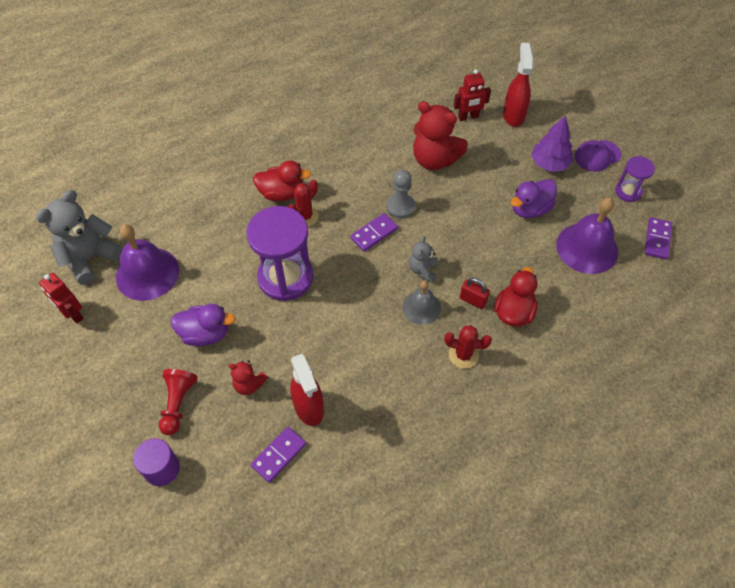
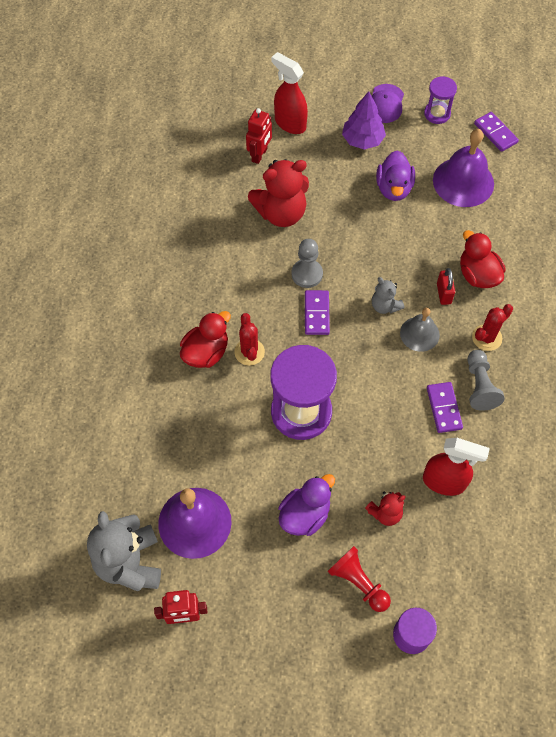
camera: 50 degrees left, 5 degrees up
(279, 455) = (469, 534): purple domino -> purple domino (444, 408)
(415, 378) = (479, 386): none -> grey pawn
(472, 300) = (443, 293): red padlock -> red padlock turned 75 degrees counterclockwise

